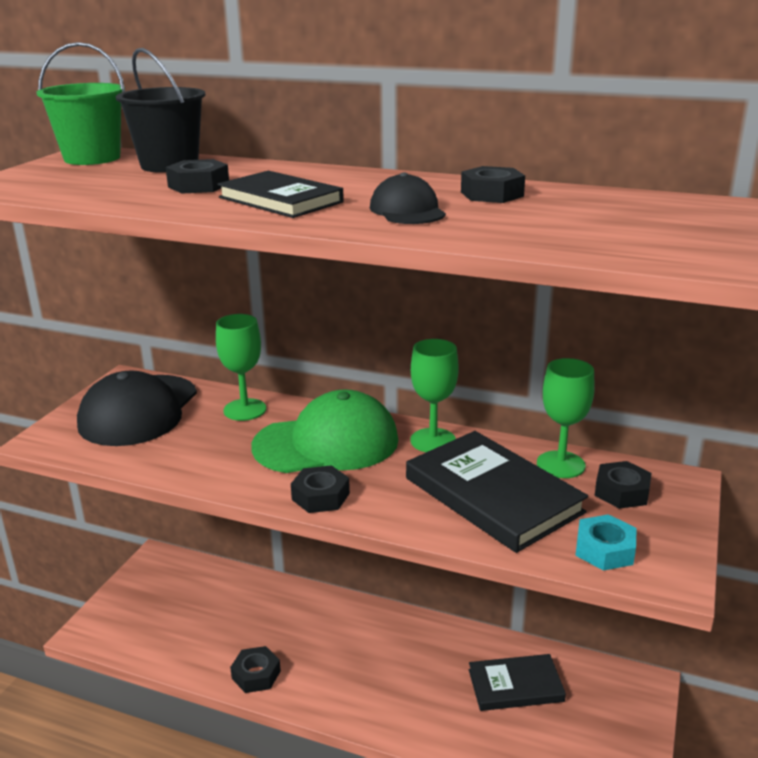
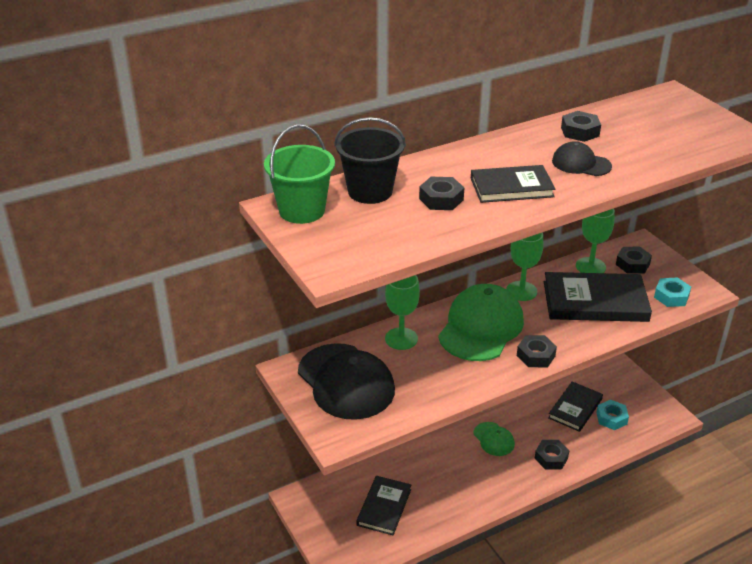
camera: 50 degrees left, 10 degrees up
(194, 617) = (384, 507): none -> black book
(256, 675) = (466, 504): black nut -> black nut (551, 458)
(380, 644) = (494, 439): none -> green cap
(542, 729) = (611, 418): none -> turquoise nut

